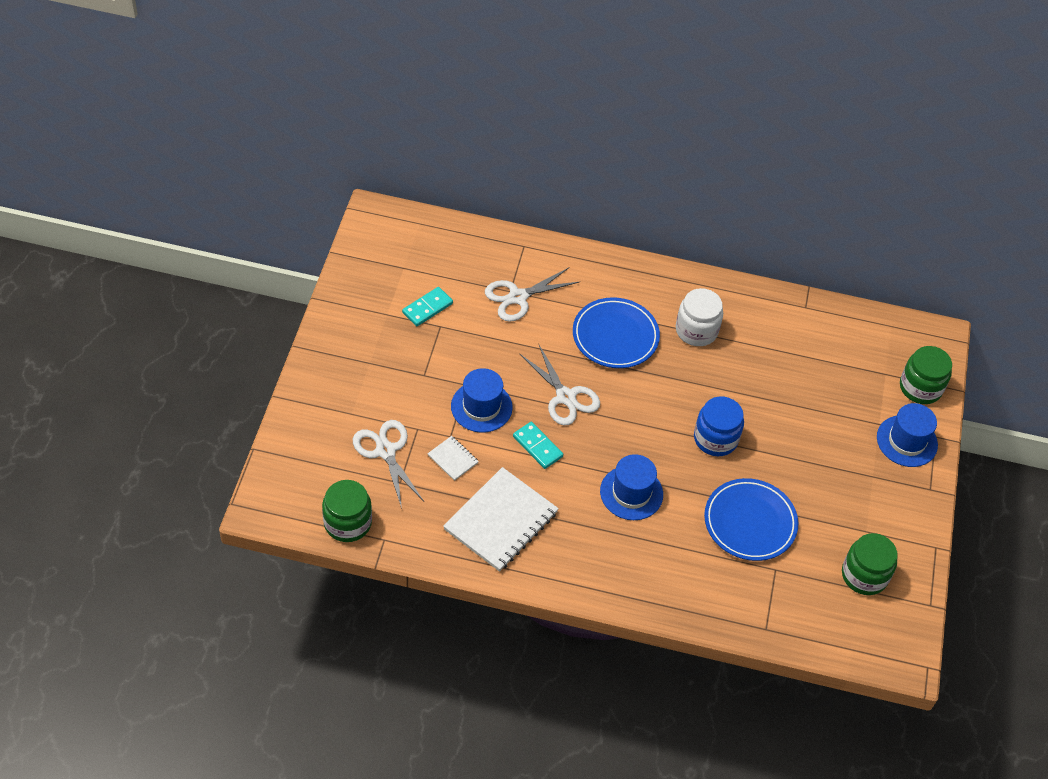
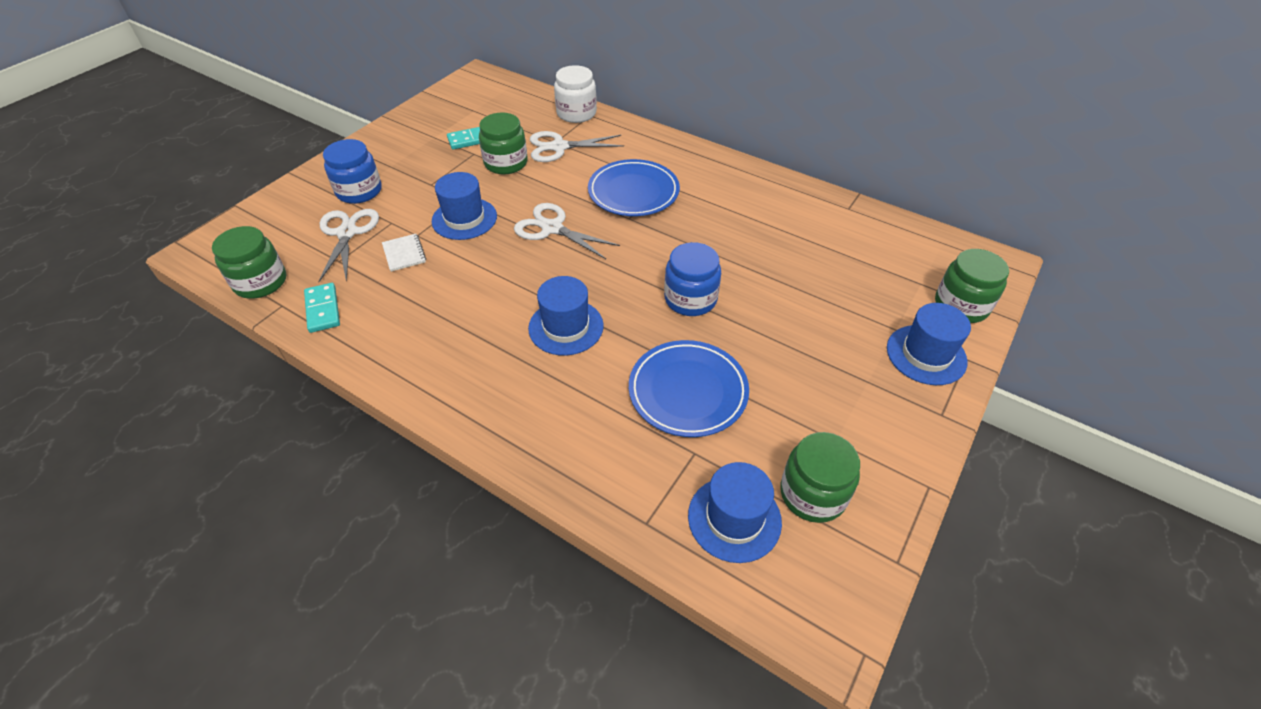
camera: 25 degrees right, 5 degrees down
(361, 401) = (359, 191): none -> blue jar
(479, 330) = (506, 163): none -> green jar
(501, 521) = (409, 318): white notebook -> none
(537, 446) = (495, 262): turquoise domino -> turquoise domino (322, 309)
(565, 397) = (552, 228): white scissors -> white scissors turned 135 degrees clockwise
(696, 330) = (720, 204): white jar -> white jar (576, 113)
(821, 608) = (734, 518): none -> blue hat

